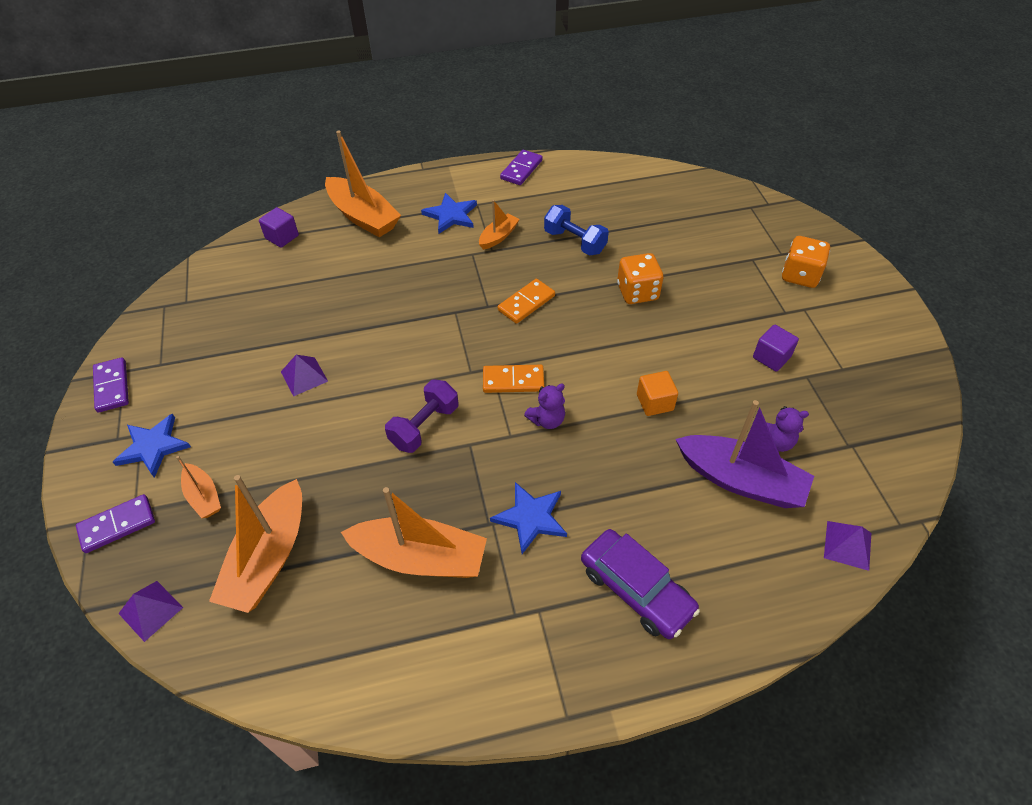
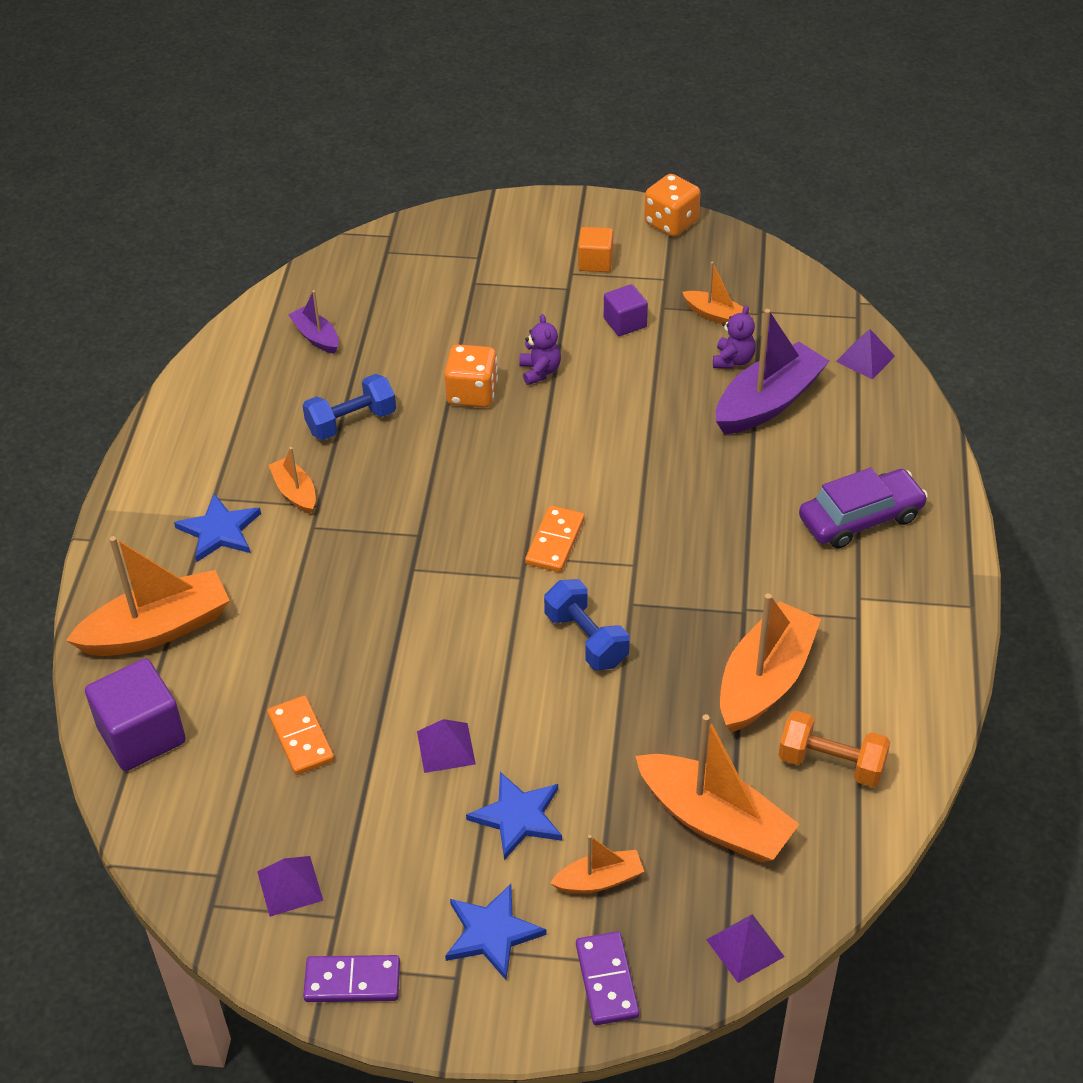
camera: 70 degrees left, 5 degrees down
(181, 335) = (289, 885): none -> purple pyramid
(282, 237) = (142, 735): purple cube -> purple cube, size x1.71
(344, 631) = (831, 763): none -> orange dumbbell
(424, 426) = (586, 639): purple dumbbell -> blue dumbbell
(521, 169) = (170, 434): purple domino -> none
(526, 303) = (434, 497): orange domino -> orange domino (301, 738)
(530, 518) = (750, 575): blue star -> blue star (518, 817)
(547, 420) = (626, 527): purple teddy bear -> purple teddy bear (540, 371)
(644, 201) = (316, 337): none -> purple boat
(655, 402) = (643, 432): orange cube -> orange cube (595, 262)
(800, 275) = (520, 256): orange dice -> orange dice (671, 222)
(823, 414) = (715, 315): none -> orange boat

